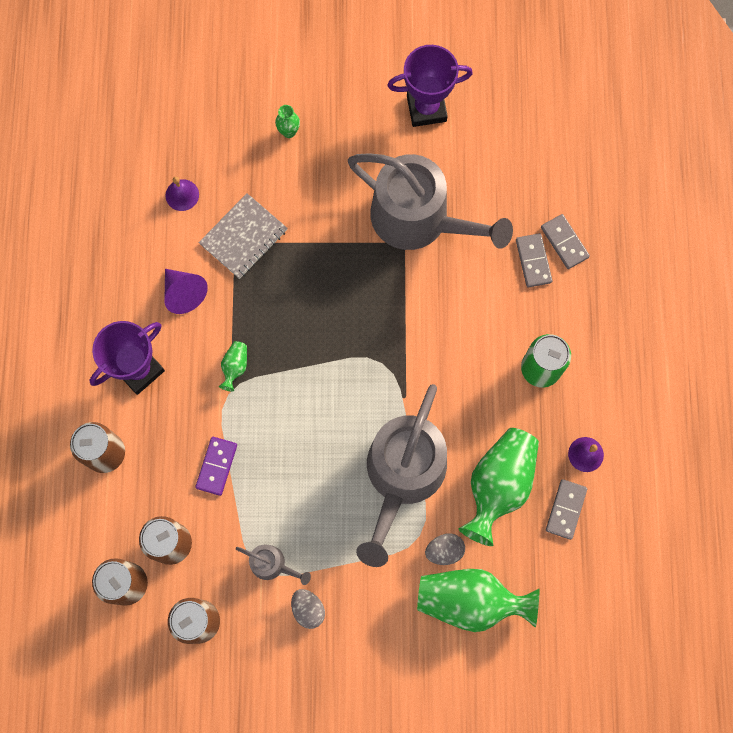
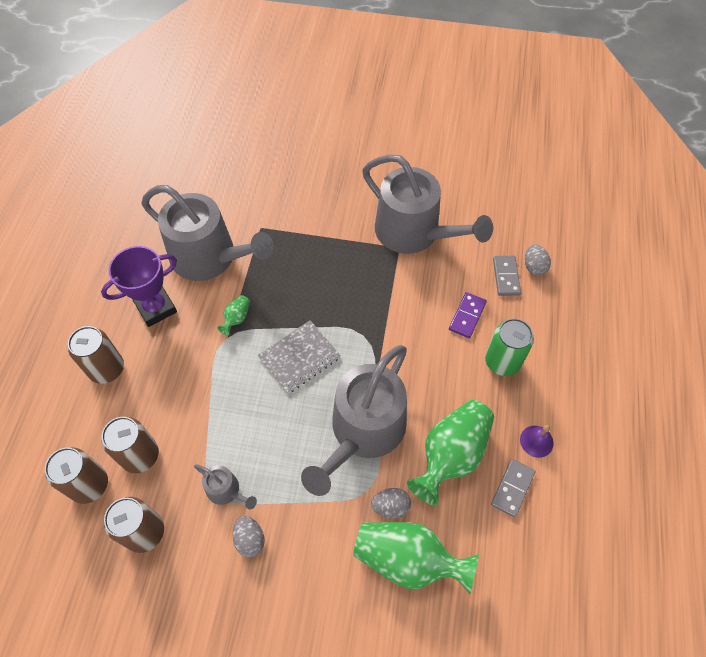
camera: 10 degrees right, 15 degrees down
(182, 195) = (228, 189): purple bell -> none
(184, 293) = (209, 257): purple cone -> grey watering can
(217, 466) = (199, 396): purple domino -> purple domino (467, 316)
(243, 237) = (268, 224): grey notebook -> grey notebook (299, 357)
(289, 132) = (322, 159): green vase -> none
(426, 108) = (433, 159): purple trophy -> none
(564, 242) = (534, 267): grey domino -> grey egg

